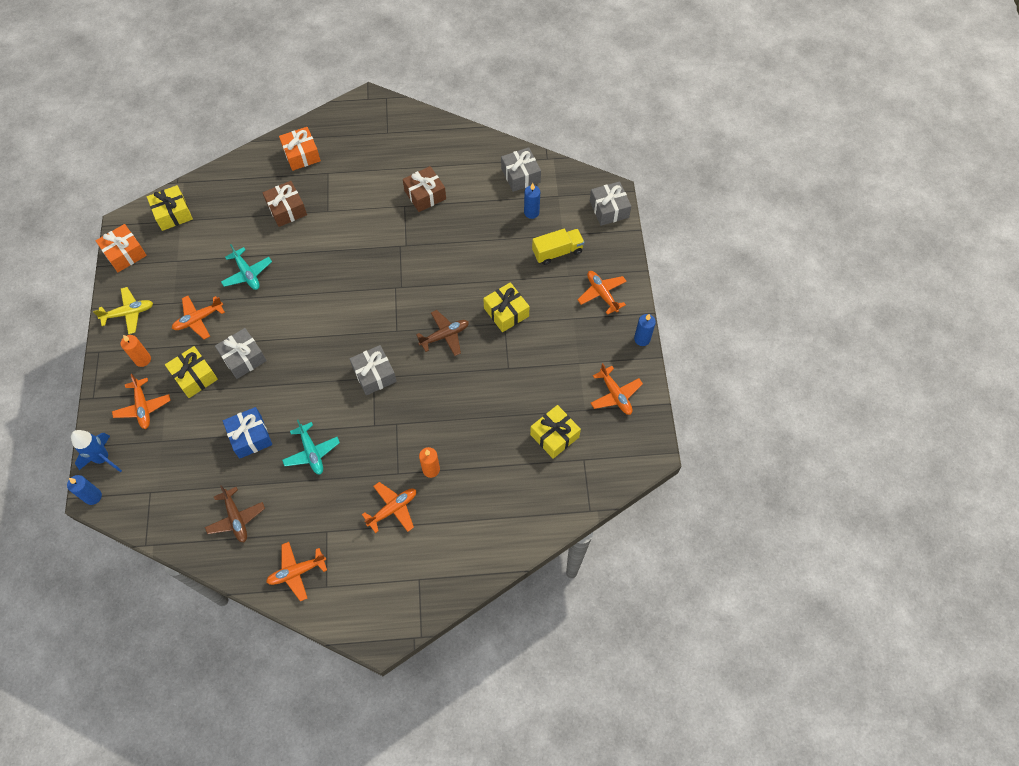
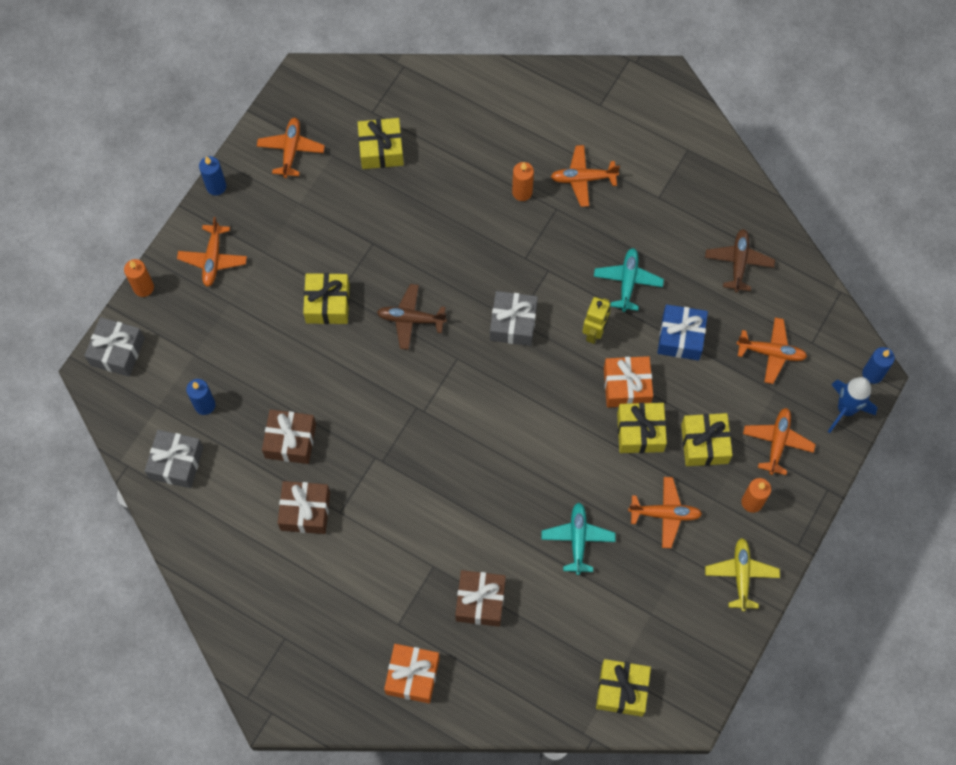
camera: 145 degrees left, 5 degrees up
(125, 253) = (708, 666): orange gift -> orange gift (627, 386)
(129, 313) = (741, 575): yellow plane -> yellow plane turned 75 degrees clockwise
(243, 358) = (640, 432): grey gift -> yellow gift
(296, 572) = (707, 178): orange plane -> orange plane (771, 353)
(314, 402) = (594, 332): none -> yellow robot
(464, 224) = (290, 441): none -> brown gift
(557, 252) = (217, 337): yellow truck -> none
(628, 252) = (143, 288): none -> orange candle

